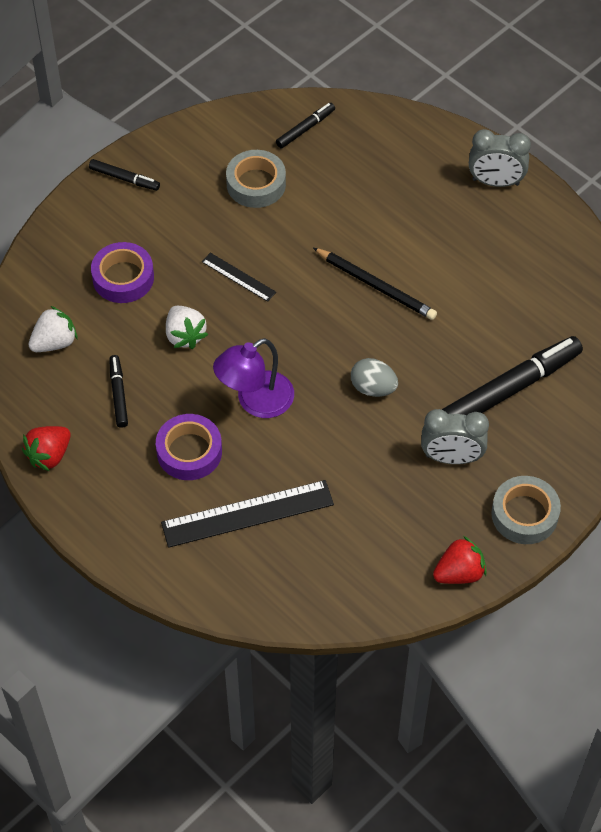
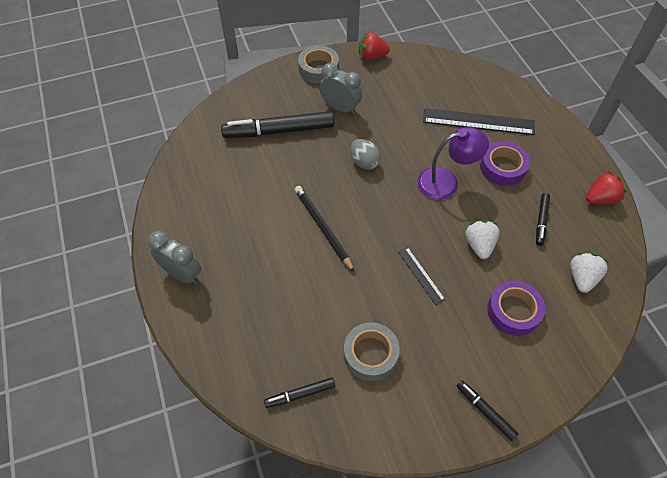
camera: 155 degrees left, 0 degrees up
(54, 342) = (582, 278): white strawberry -> white strawberry turned 120 degrees clockwise

